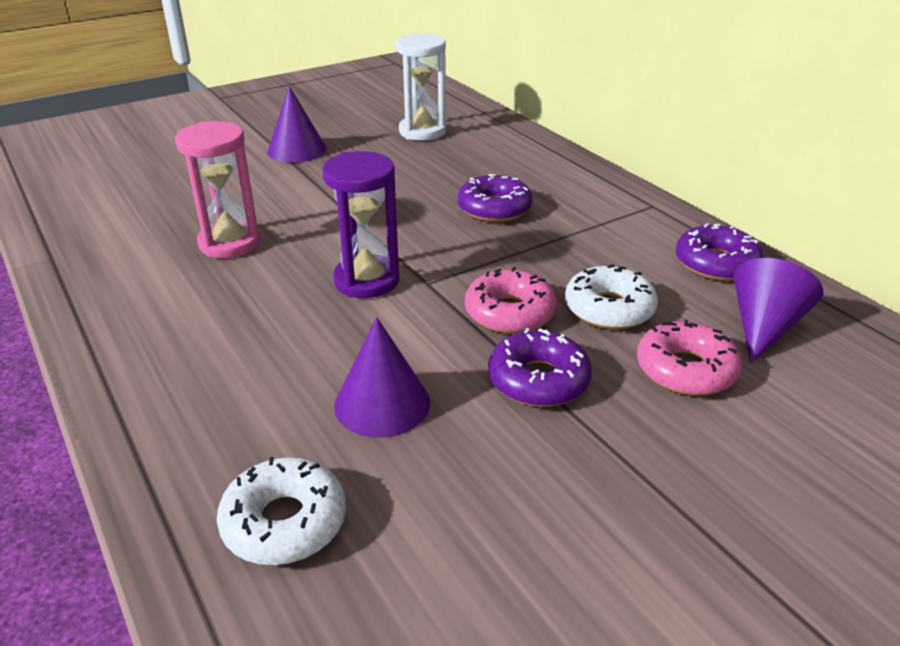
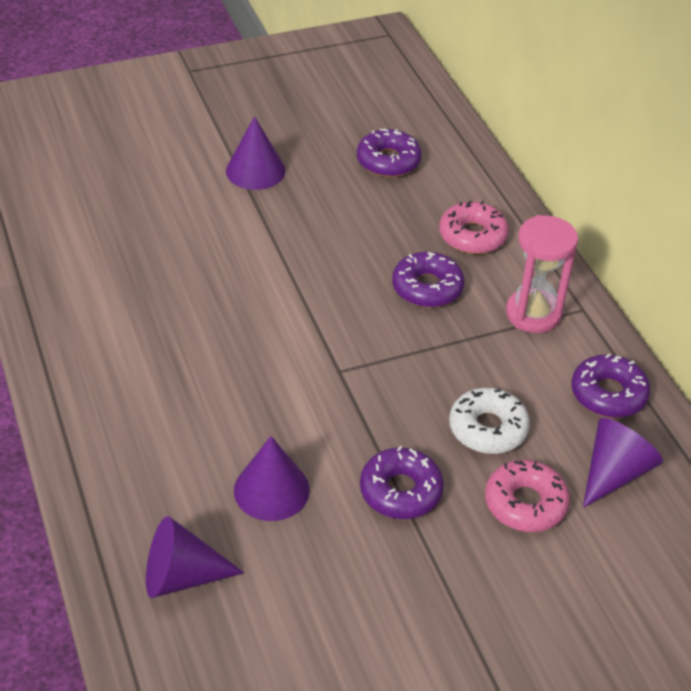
camera: 10 degrees right, 10 degrees up
(230, 243) = (175, 292): pink hourglass -> pink hourglass (533, 314)
(284, 522) = (181, 576): white donut -> purple cone
(366, 280) = (287, 359): purple hourglass -> none
(422, 131) = (388, 161): white hourglass -> purple donut
(509, 313) = (400, 417): pink donut -> pink donut (472, 236)

